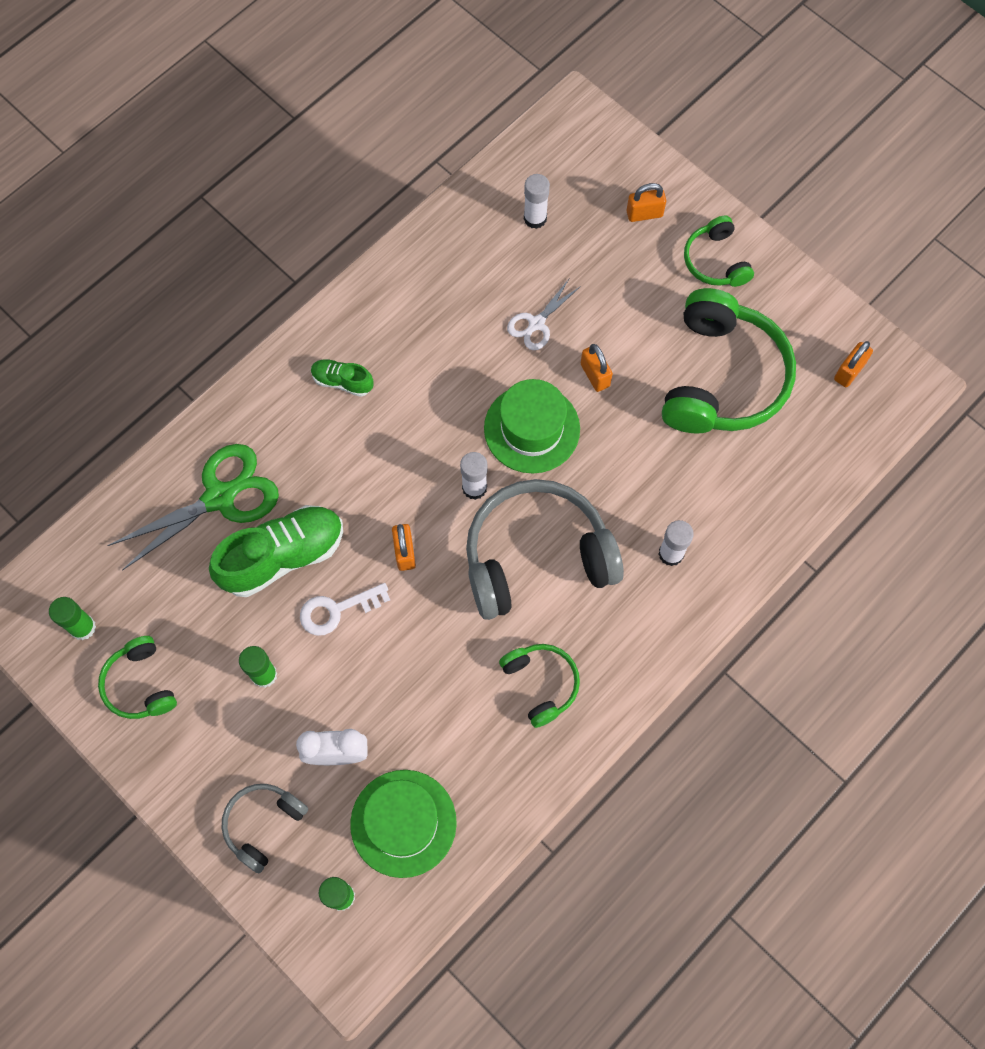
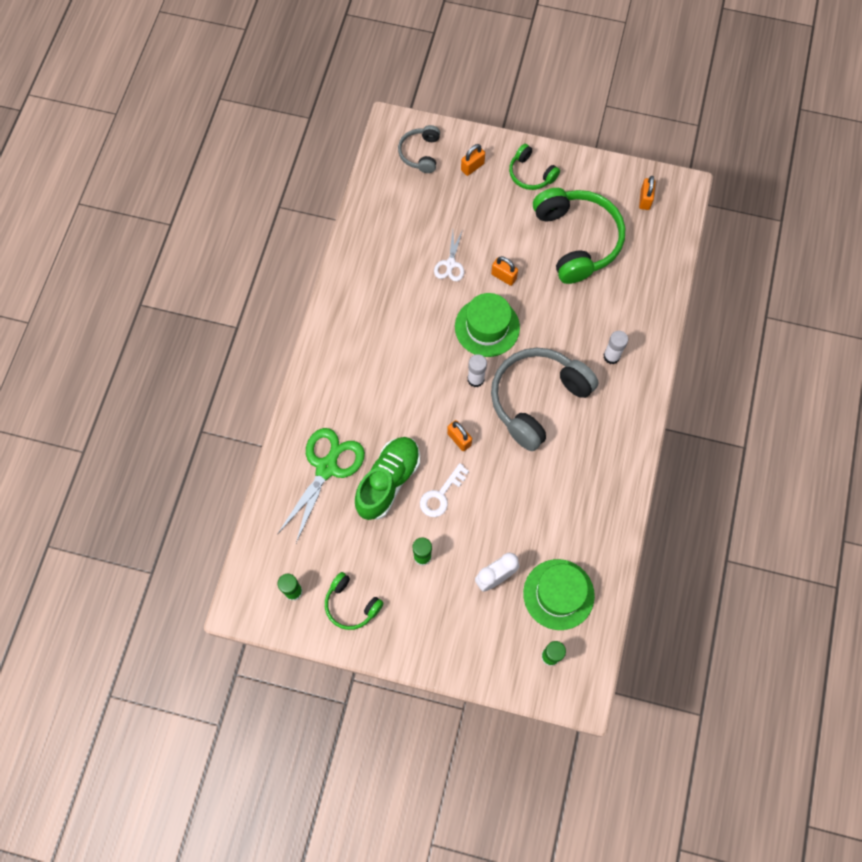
camera: 30 degrees left, 0 degrees up
(263, 824) = (478, 642): grey headphones -> grey headphones (420, 153)
(342, 381) = (356, 359): green shoe -> none
(535, 218) = (409, 202): white glue stick -> none
(541, 684) = (585, 470): green headphones -> none

